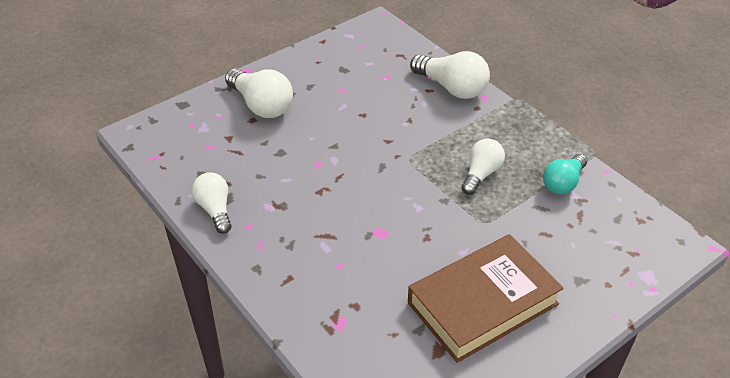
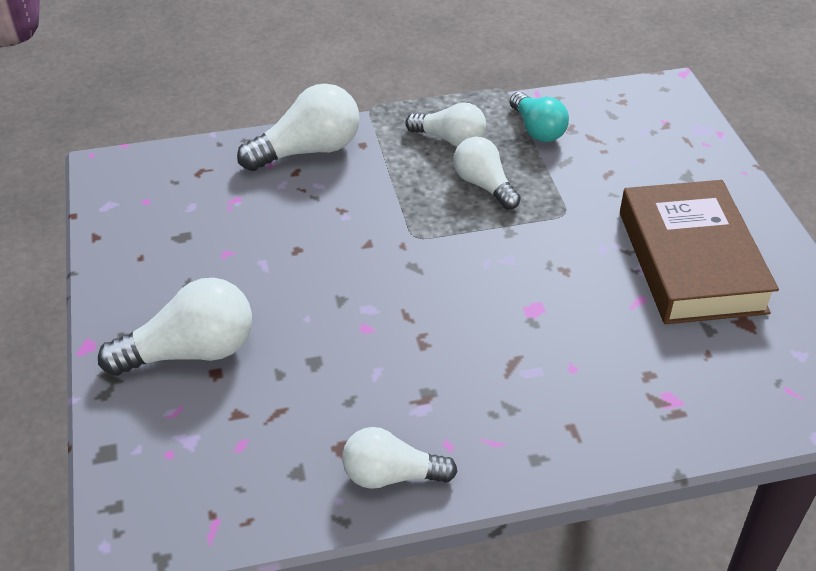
camera: 65 degrees left, 0 degrees up
(515, 144) = (450, 139): none -> white light bulb

